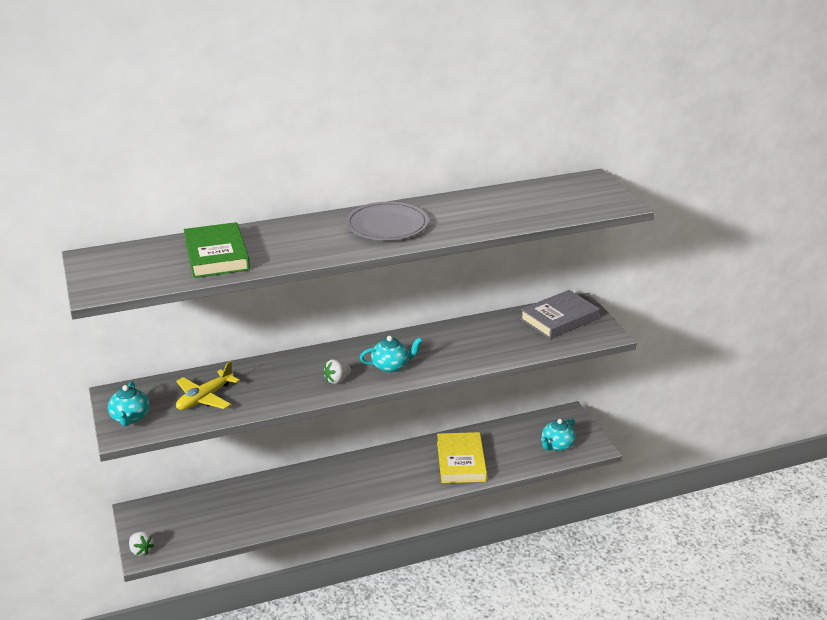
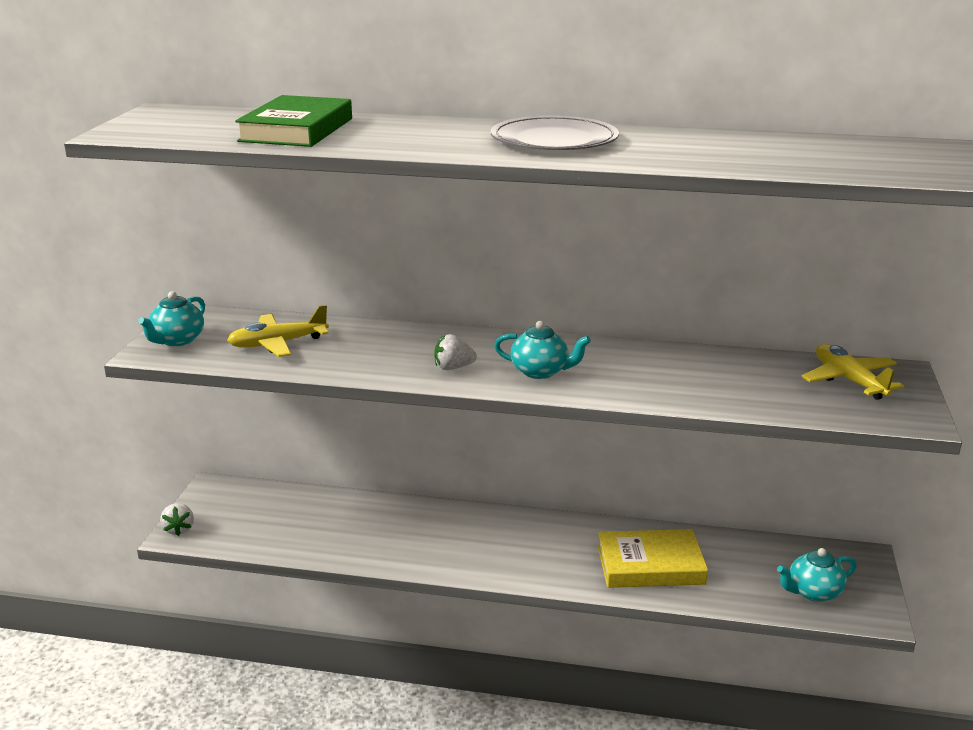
camera: 30 degrees right, 5 degrees down
(461, 461) = (650, 565): yellow book -> yellow book turned 60 degrees clockwise
(559, 319) = (849, 380): grey book -> yellow plane

